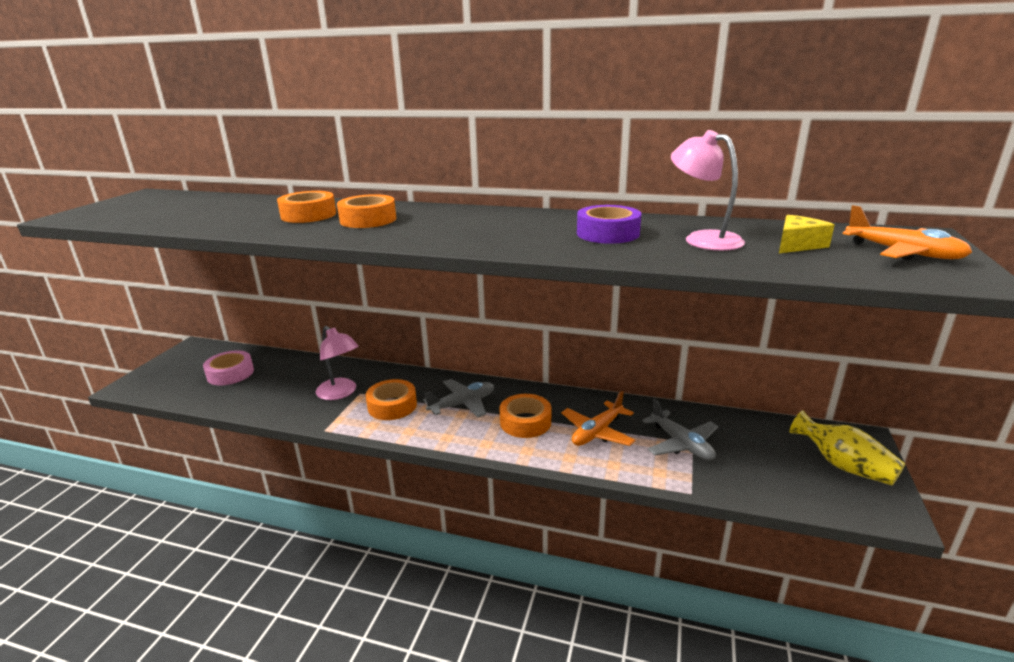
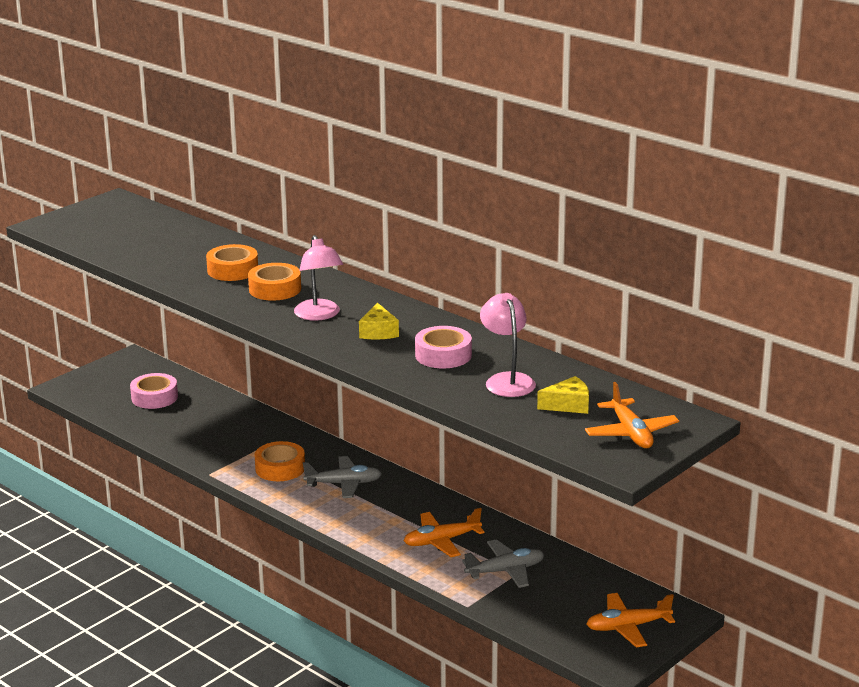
camera: 25 degrees right, 0 degrees up
(340, 393) = (242, 443): pink lamp -> pink lamp (319, 315)
(516, 229) = (378, 332): none -> yellow cheese
(525, 422) = (386, 515): orange tape -> none
(608, 233) = (443, 355): purple tape -> pink tape
(681, 444) = (505, 571): grey plane -> grey plane turned 105 degrees counterclockwise
(843, 465) = (628, 627): yellow vase -> orange plane

